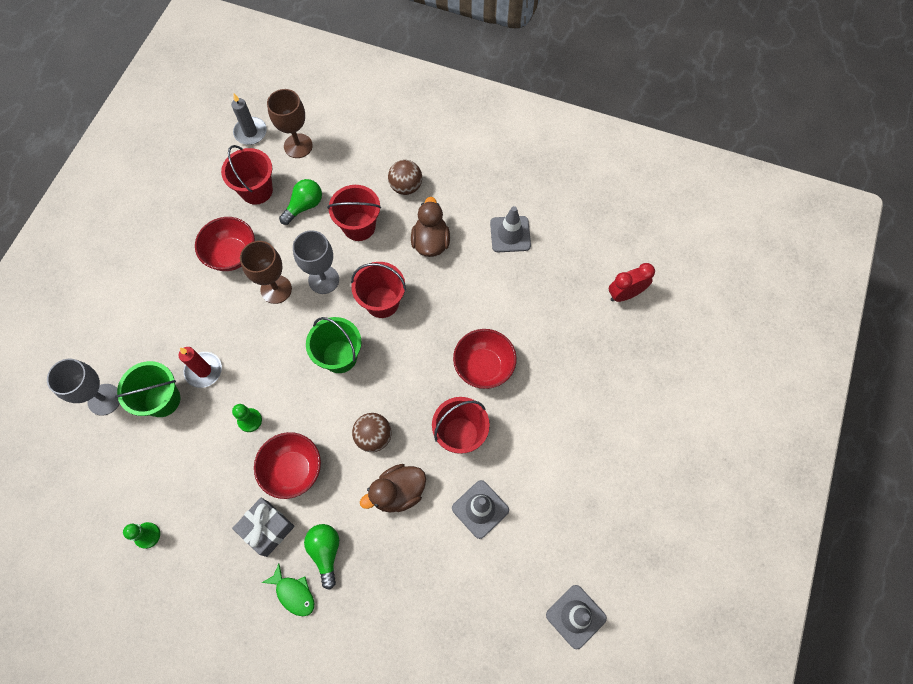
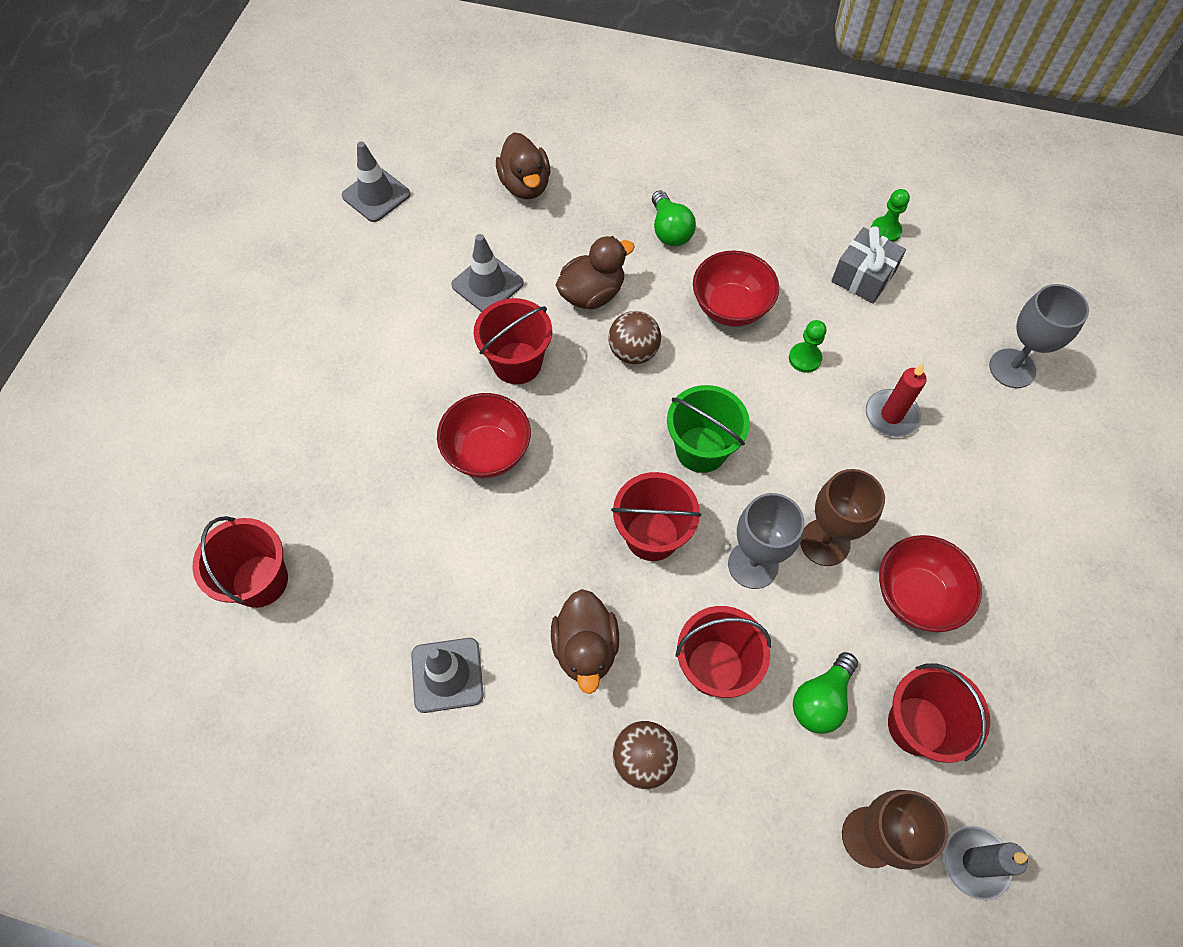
camera: 175 degrees right, 5 degrees down
(162, 400) = (933, 374): green bucket -> none
(267, 528) = (745, 247): grey gift -> grey gift (863, 277)
(293, 593) = (697, 192): green fish -> none
(443, 616) = (525, 185): none -> brown duck
(625, 294) = (260, 581): red clock -> red bucket

